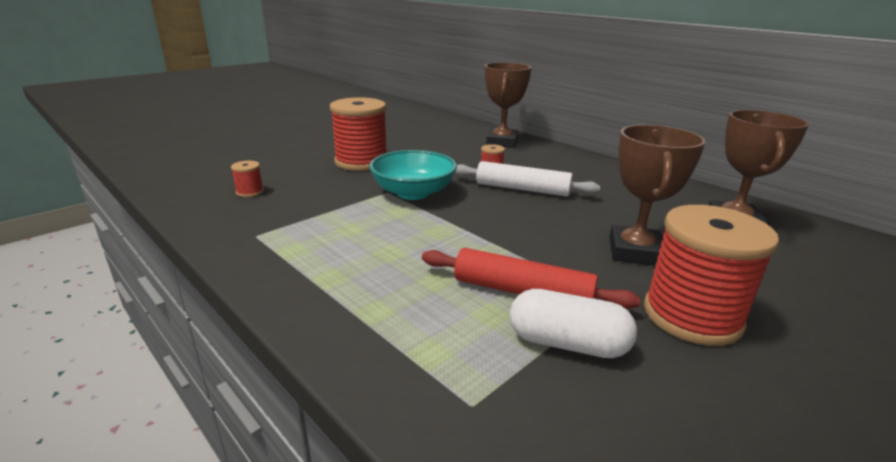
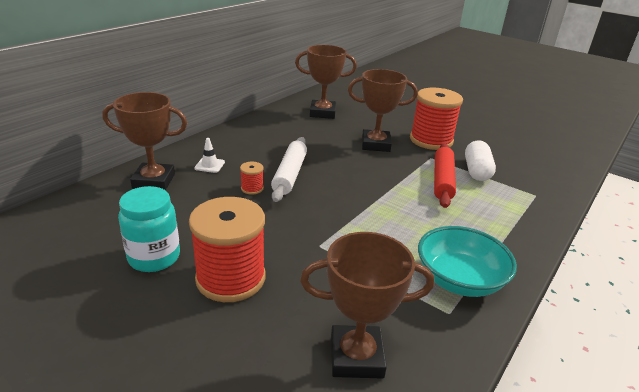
camera: 100 degrees left, 5 degrees up
(250, 192) = (356, 357): red spool -> brown trophy
(397, 144) = (154, 257): none -> turquoise jar
(413, 193) = (316, 229): turquoise bowl -> turquoise bowl (459, 280)
(535, 158) = (209, 165): none -> white traffic cone

